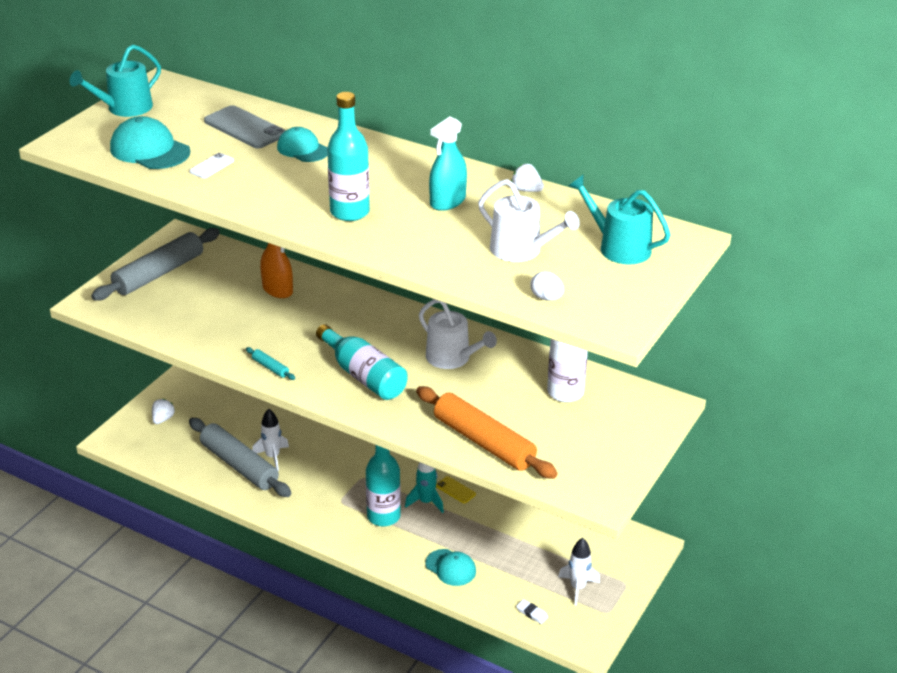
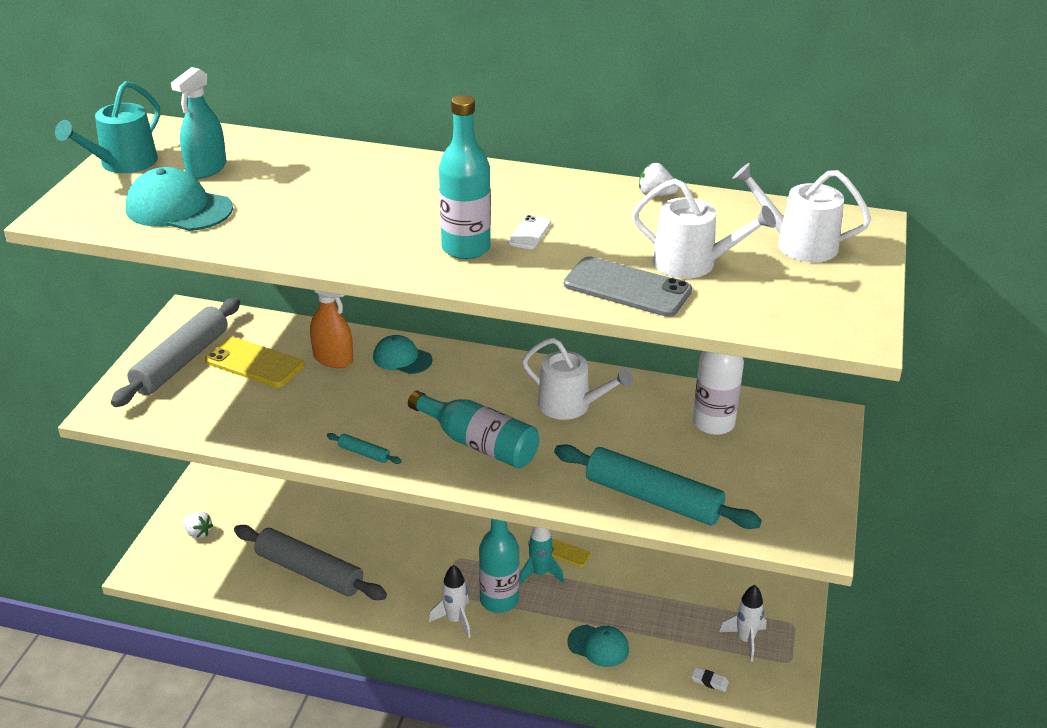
camera: 15 degrees left, 0 degrees up
(163, 419) = (198, 533): white strawberry -> white strawberry turned 120 degrees clockwise
(211, 166) = (267, 217): white phone -> white phone (529, 233)
(214, 283) = (254, 363): none -> yellow phone
(245, 128) = (286, 167): grey phone -> grey phone (627, 287)
(272, 457) = (345, 554): white rocket -> white rocket (455, 620)
(303, 149) = (369, 183): turquoise cap -> turquoise cap (402, 358)
(447, 201) = (574, 220): turquoise spray bottle -> turquoise spray bottle (206, 169)
(484, 442) = (653, 498): orange rolling pin -> turquoise rolling pin
(546, 298) = (755, 315): white egg -> none
(619, 247) = (799, 244): turquoise watering can -> white watering can

